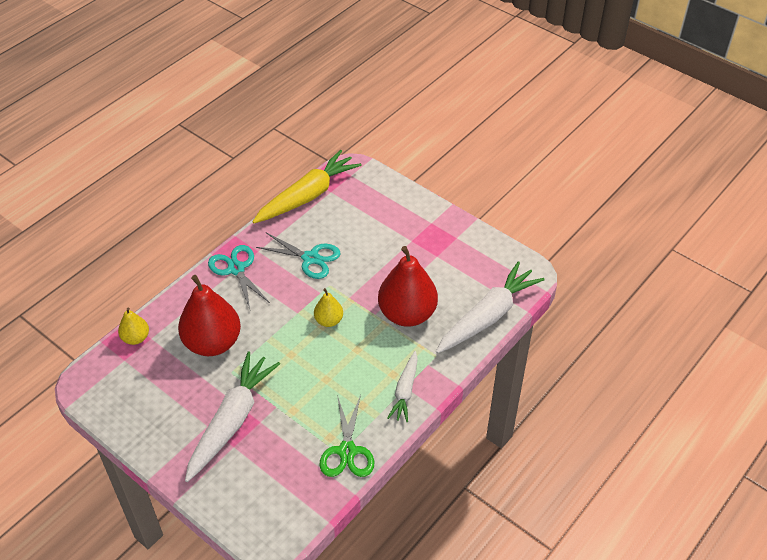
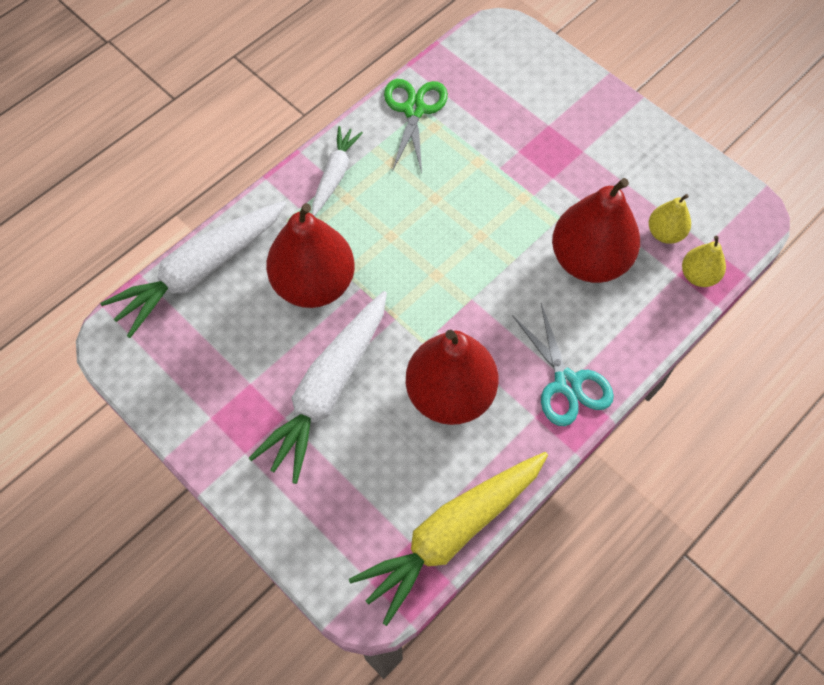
camera: 175 degrees left, 15 degrees up
(232, 420) = (553, 154): white carrot -> white carrot (327, 390)
(310, 258) = (450, 394): turquoise scissors -> red pear
(329, 320) = (427, 282): yellow pear -> yellow pear (665, 233)

